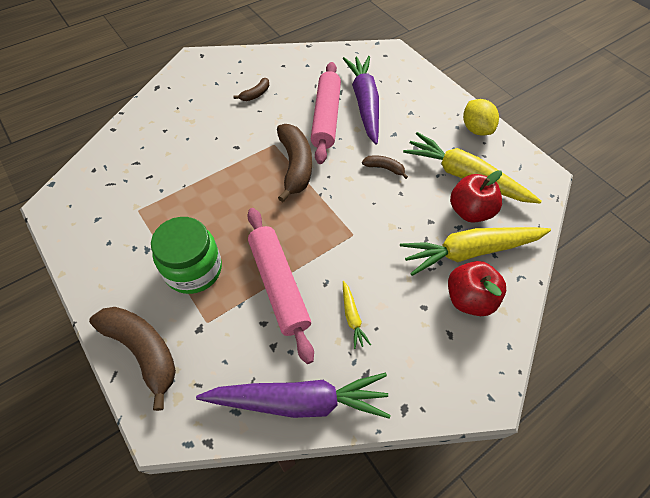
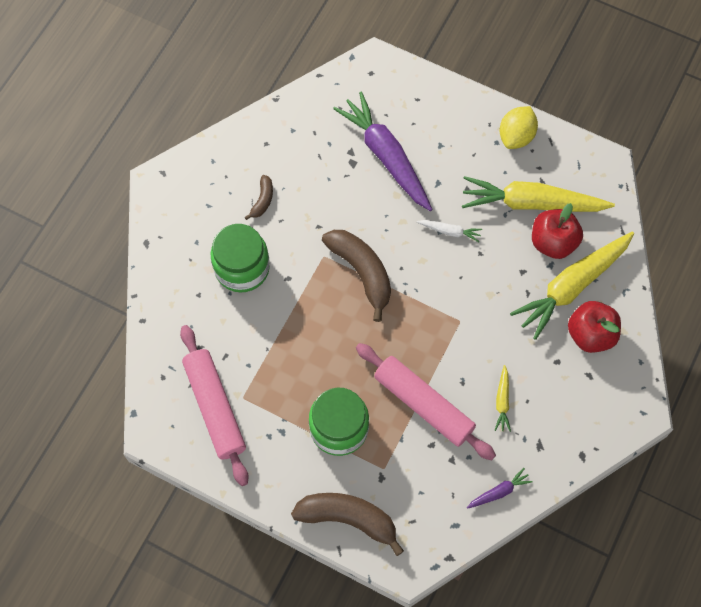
camera: 25 degrees left, 10 degrees up
(208, 127) = (242, 268): none -> green jar
(299, 401) = (499, 492): purple carrot -> purple carrot, size x0.43
(325, 118) = (356, 196): pink rolling pin -> pink rolling pin (215, 408)
(352, 317) = (502, 401): yellow carrot -> yellow carrot turned 45 degrees clockwise
(384, 168) = (450, 231): brown banana -> white carrot
(475, 129) = (516, 136): yellow lemon -> yellow lemon turned 75 degrees clockwise

